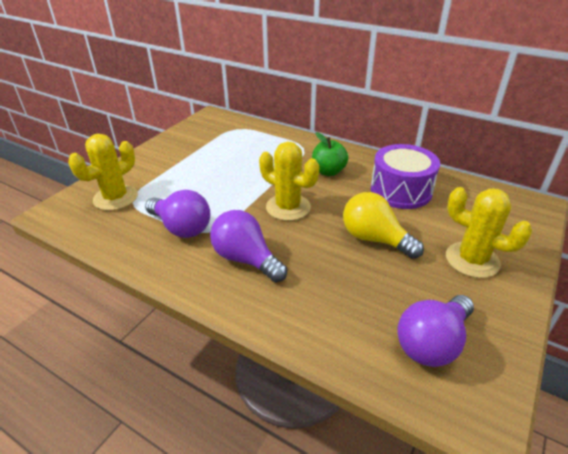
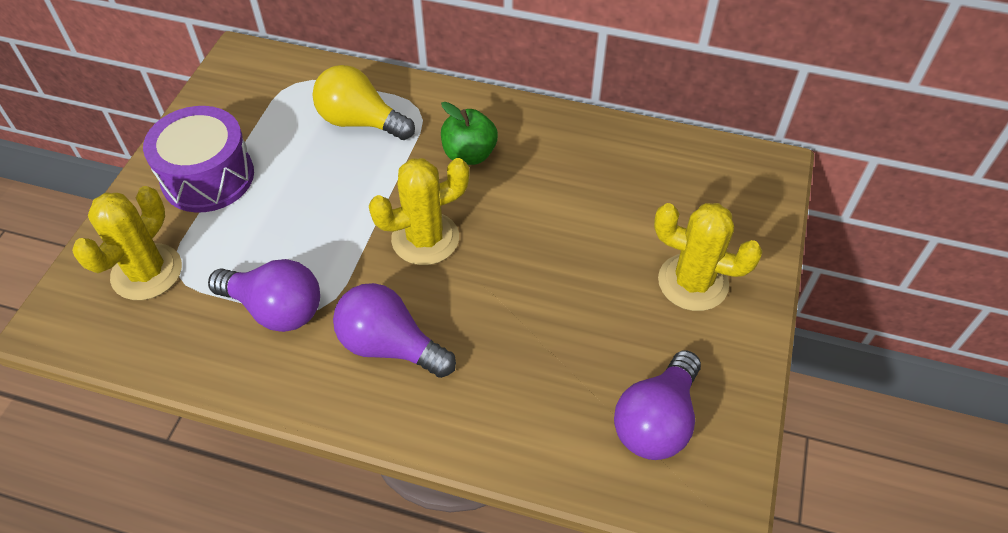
camera: 15 degrees left, 15 degrees up
(288, 207) = (425, 238): yellow cactus -> yellow cactus turned 45 degrees counterclockwise
(374, 239) = (561, 273): yellow light bulb -> yellow light bulb (360, 122)
(401, 190) = (583, 174): purple drum -> purple drum (208, 177)

